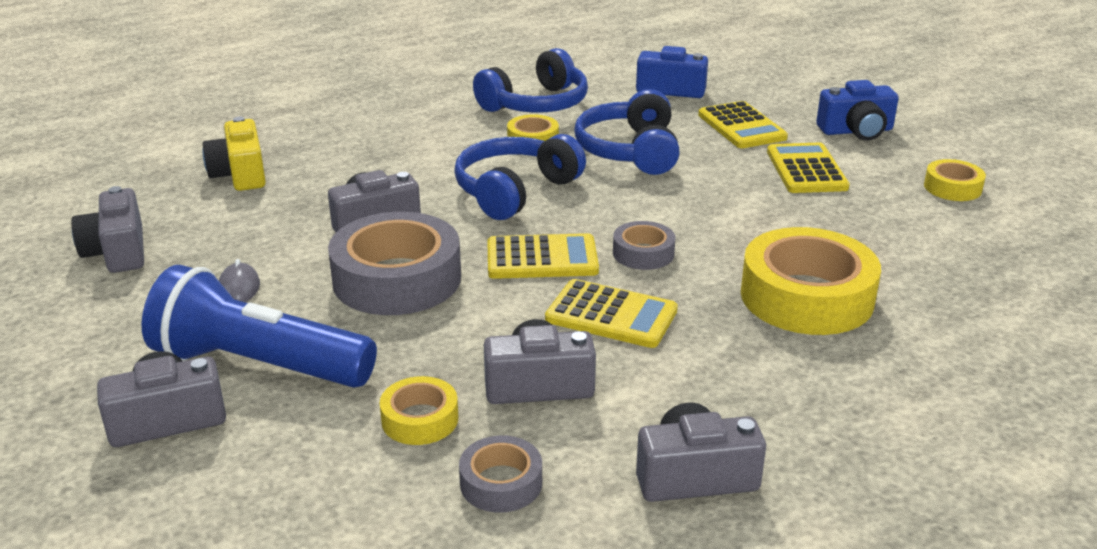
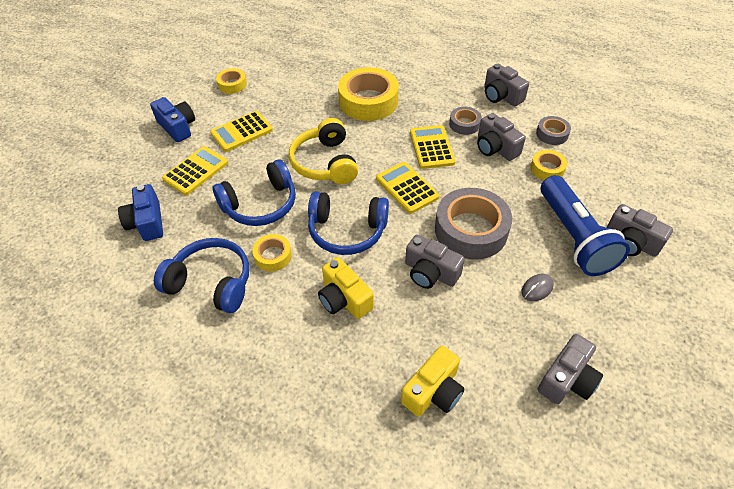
camera: 120 degrees left, 20 degrees up
(416, 162) = (344, 299): none -> yellow camera
(643, 253) = (373, 157): grey tape -> grey tape (464, 124)
(669, 212) = (325, 163): none -> yellow headphones

